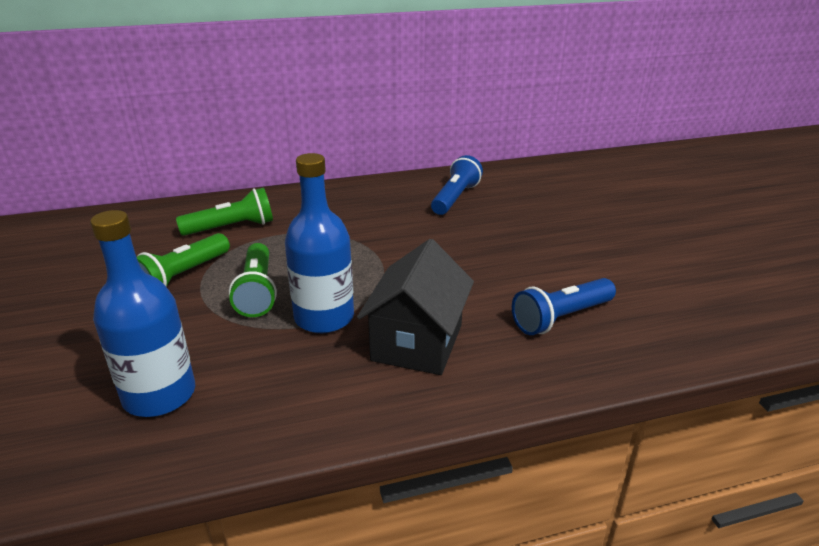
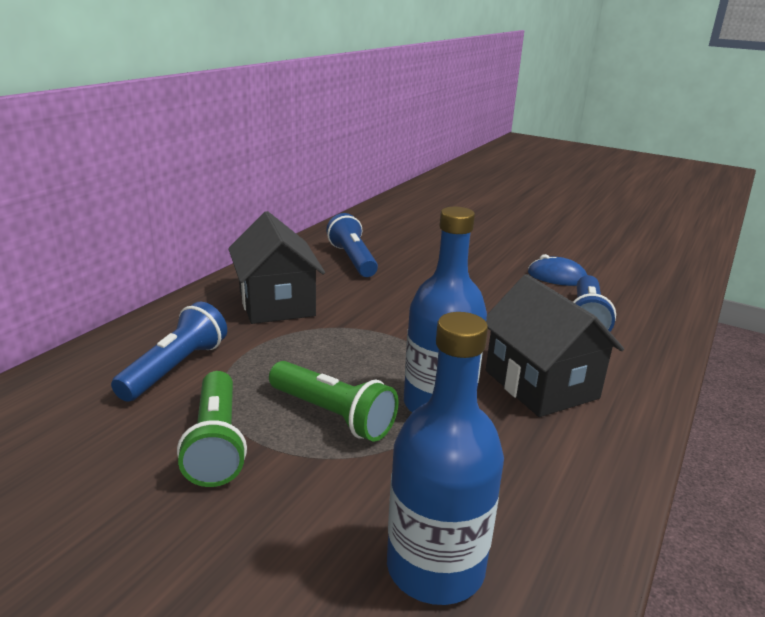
camera: 45 degrees left, 5 degrees down
(231, 228) = (175, 368): green flashlight -> blue flashlight
(348, 211) = (276, 303): none -> black house
(609, 274) = (557, 277): none -> blue mouse

